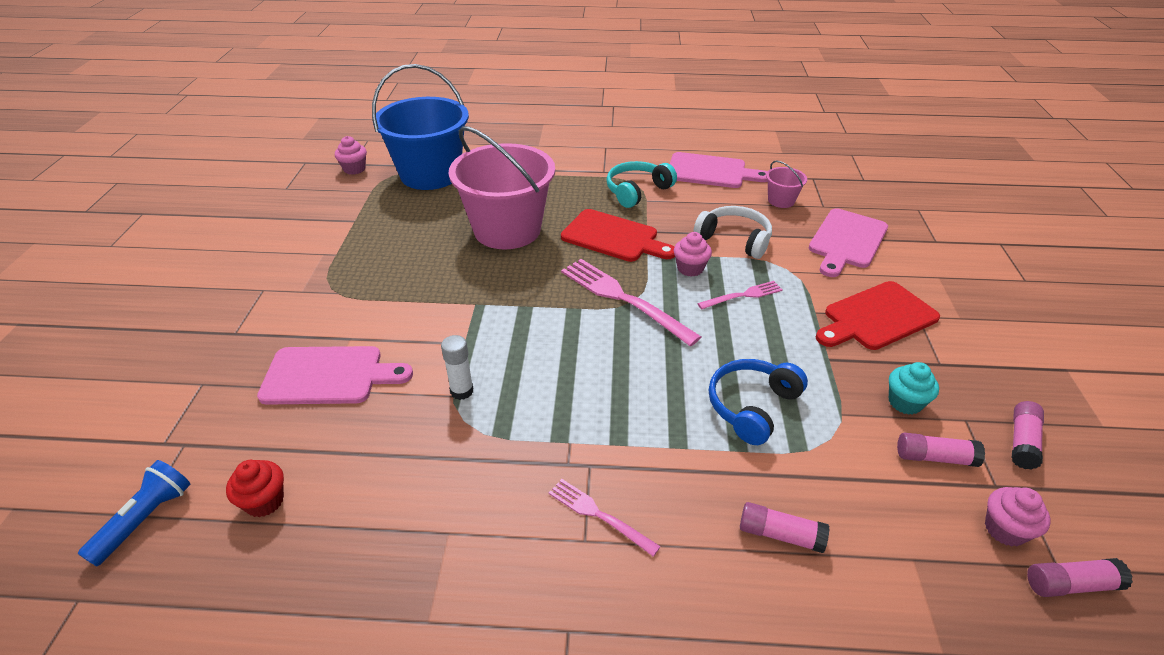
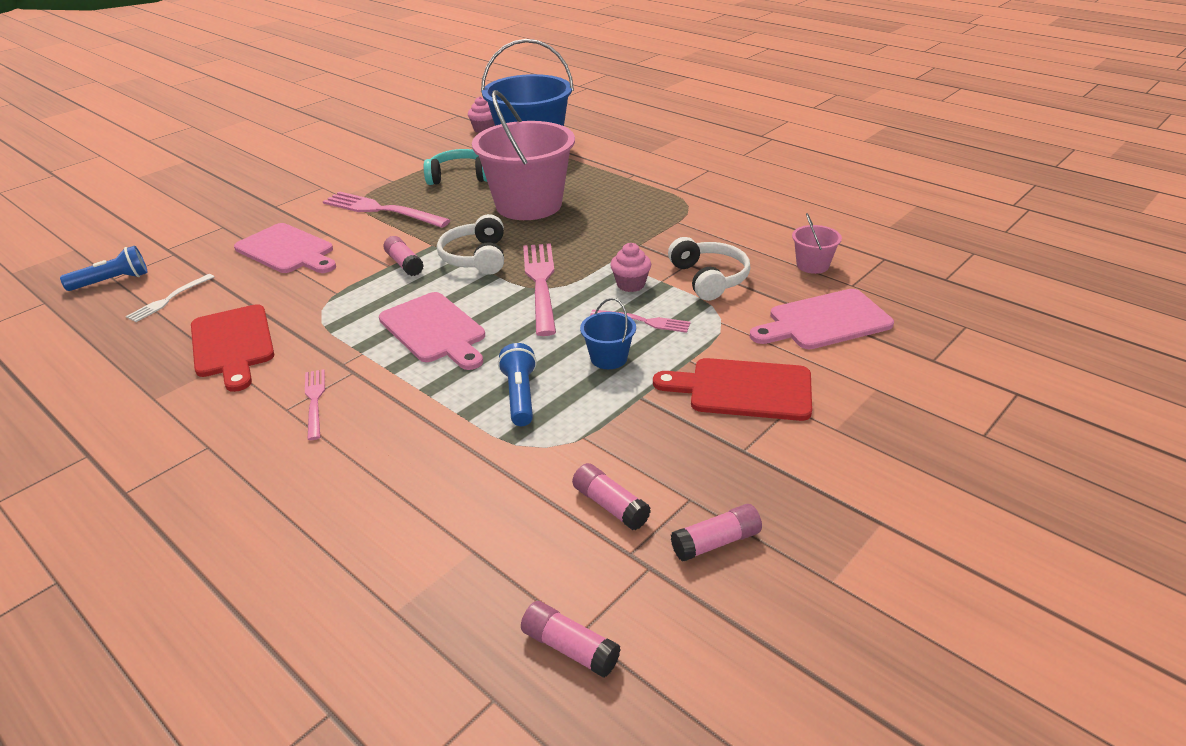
camera: 40 degrees right, 5 degrees down
(264, 501) = (168, 300): red cupcake -> white fork
(369, 290) = (380, 210): none -> pink fork
(462, 391) = (345, 293): white glue stick -> none
(534, 298) = (476, 257): none -> white headphones
(613, 237) = (603, 239): red cutting board -> red cutting board (233, 344)
(637, 191) = (681, 212): turquoise headphones -> turquoise headphones (460, 177)
(710, 171) = (779, 219): pink cutting board -> pink cutting board (434, 330)
(752, 406) = (520, 396): blue headphones -> blue flashlight
(764, 339) = (608, 358): none -> blue bucket
(780, 534) = (405, 478): pink glue stick -> pink glue stick (404, 264)
(905, 402) = (654, 458): turquoise cupcake -> none
(1005, 529) = (581, 582): pink cupcake -> none

